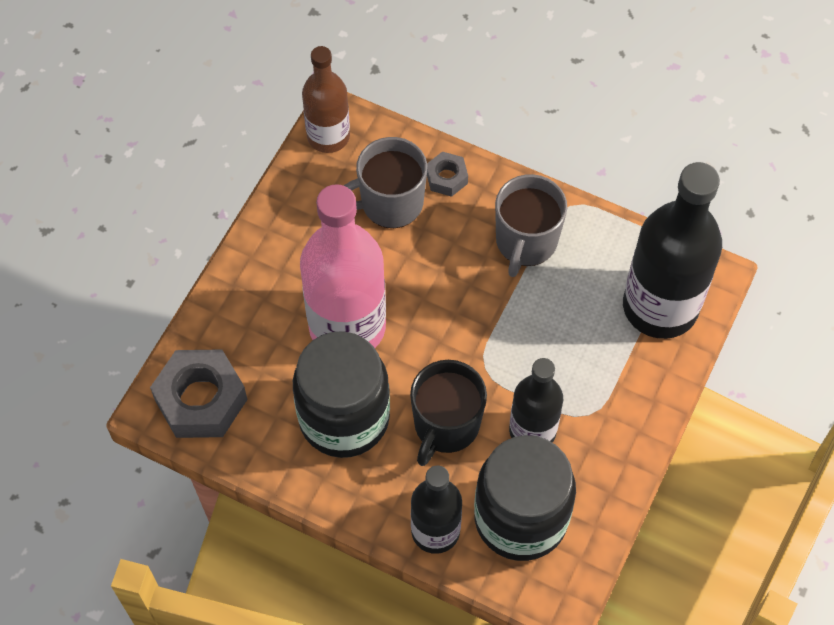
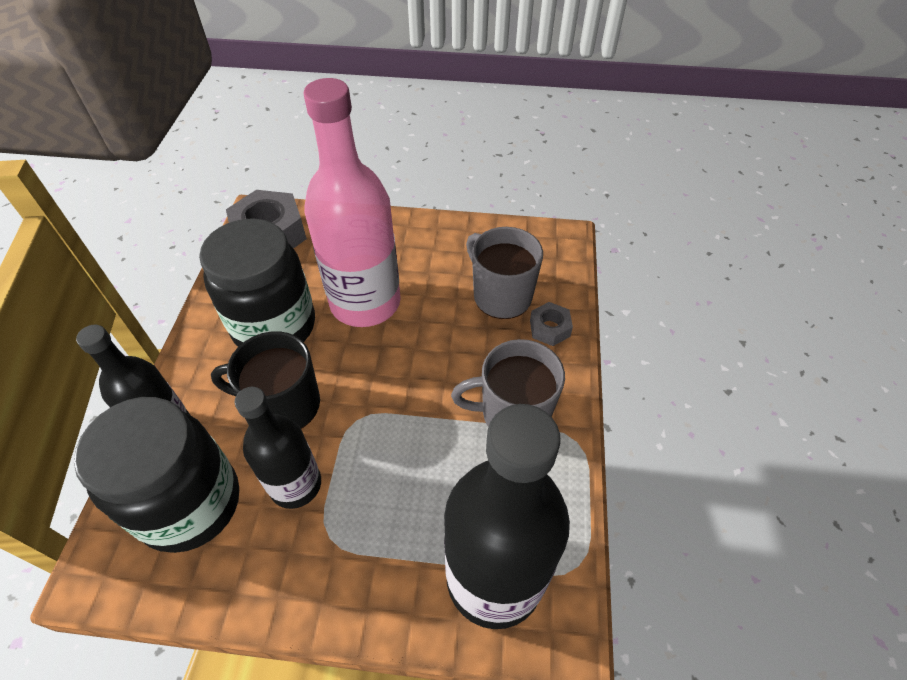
camera: 70 degrees right, 10 degrees down
(328, 136) = (543, 238): brown bottle -> none

